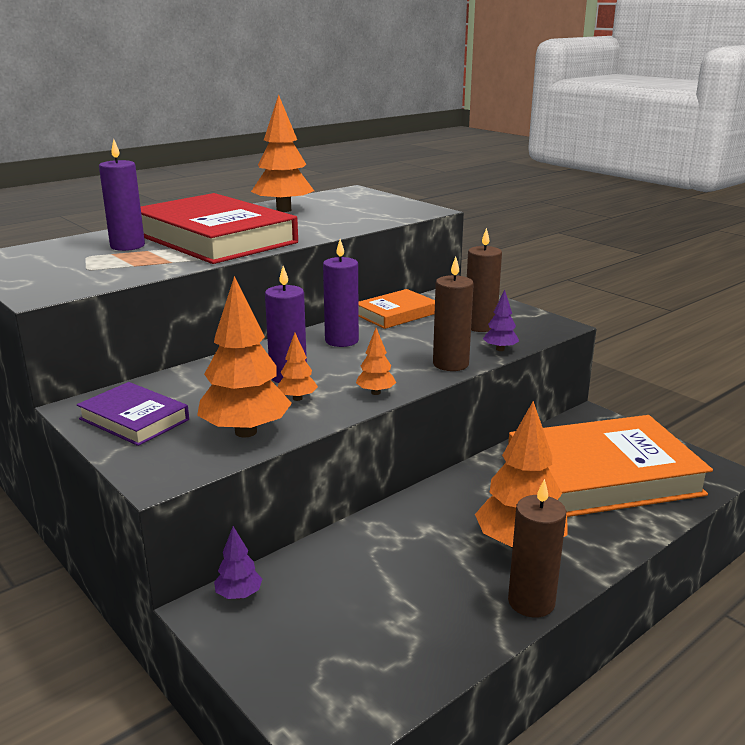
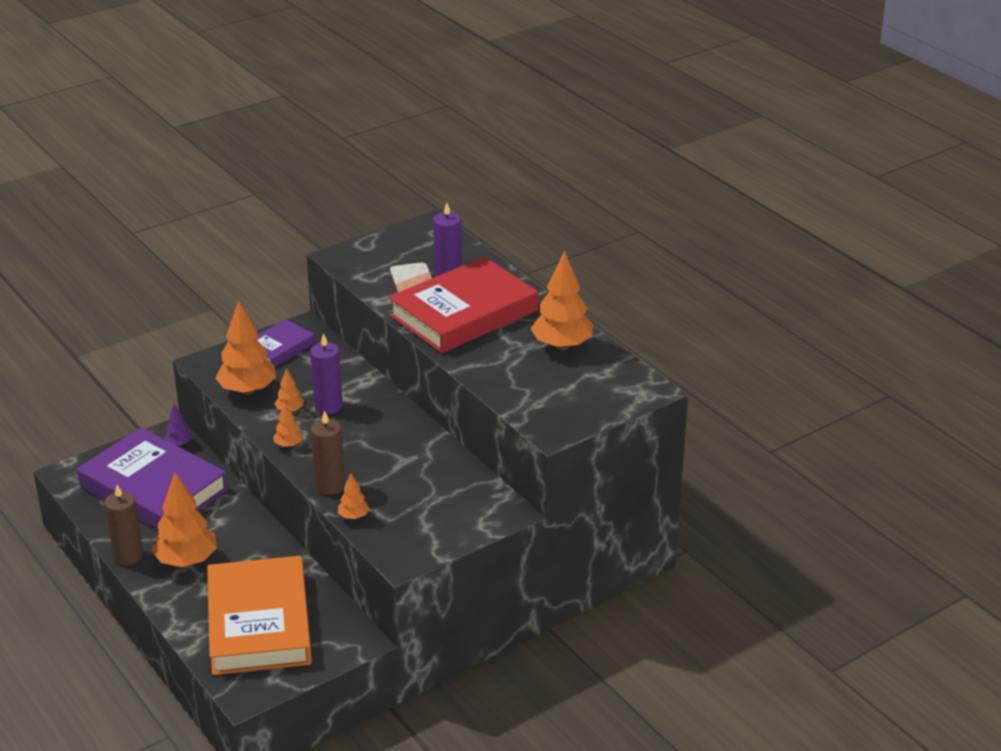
camera: 95 degrees right, 10 degrees up
(341, 341) = (392, 433): purple candle -> none
(360, 604) = (153, 488): none -> purple book
(396, 314) = (451, 466): orange book -> none
(480, 326) = (409, 513): brown candle -> none
(500, 349) = (353, 516): purple tree -> orange tree

